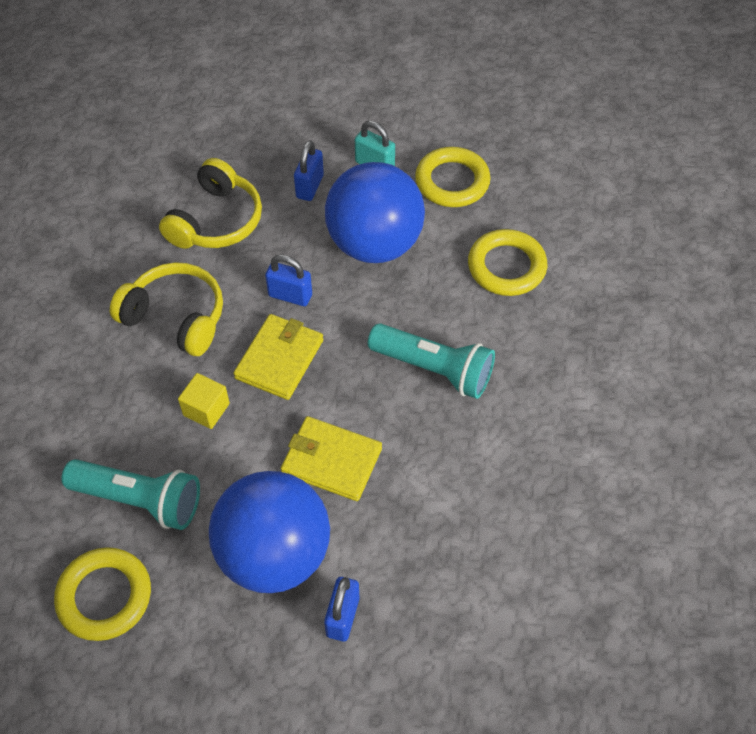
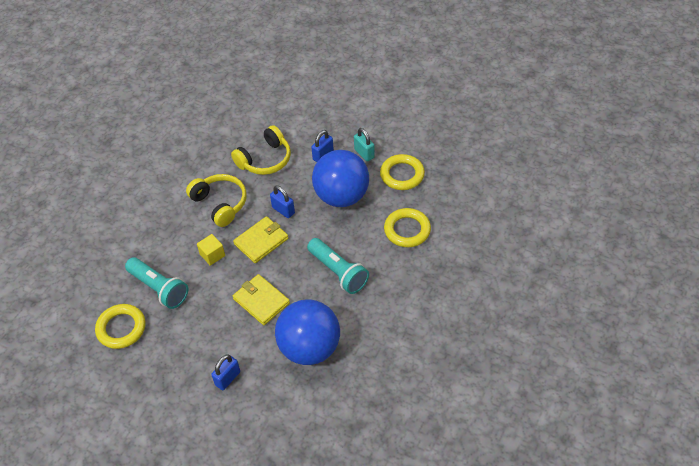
camera: 25 degrees right, 5 degrees down
(274, 554) = (210, 336): blue ball -> blue ball (309, 348)

